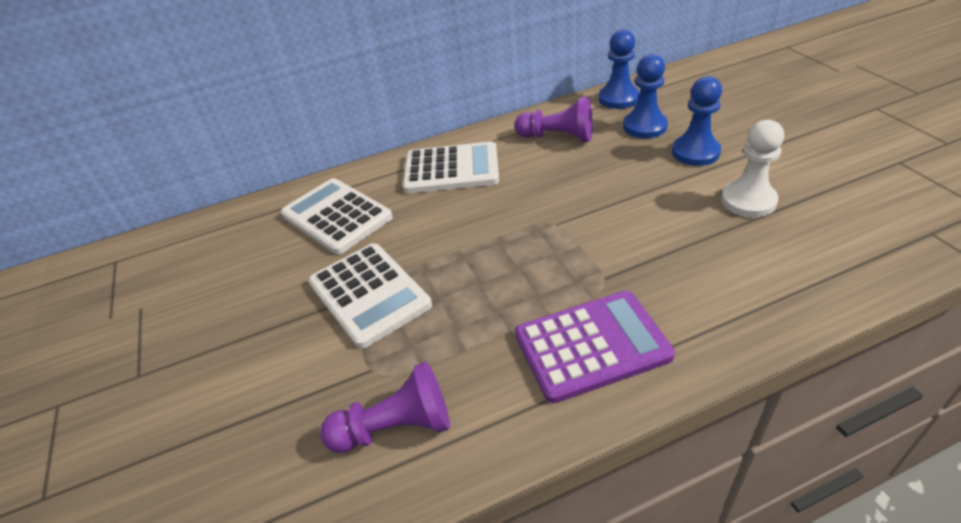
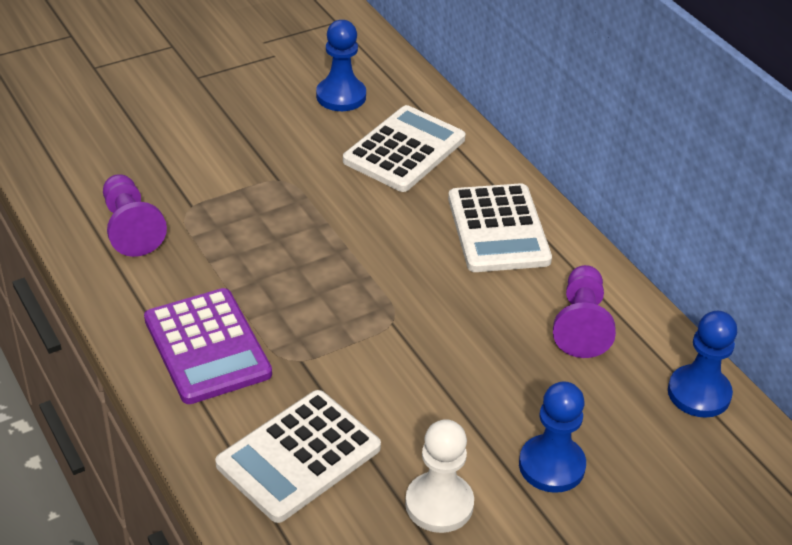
camera: 75 degrees right, 0 degrees up
(369, 294) = (284, 191): white calculator -> white calculator (299, 456)
(644, 126) = (617, 417): blue pawn -> blue pawn (341, 96)

